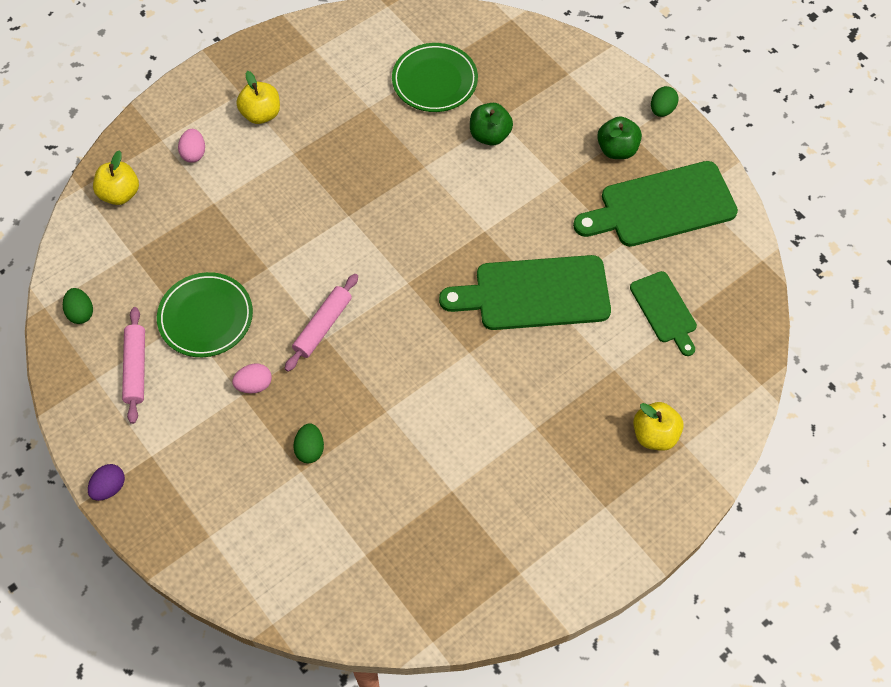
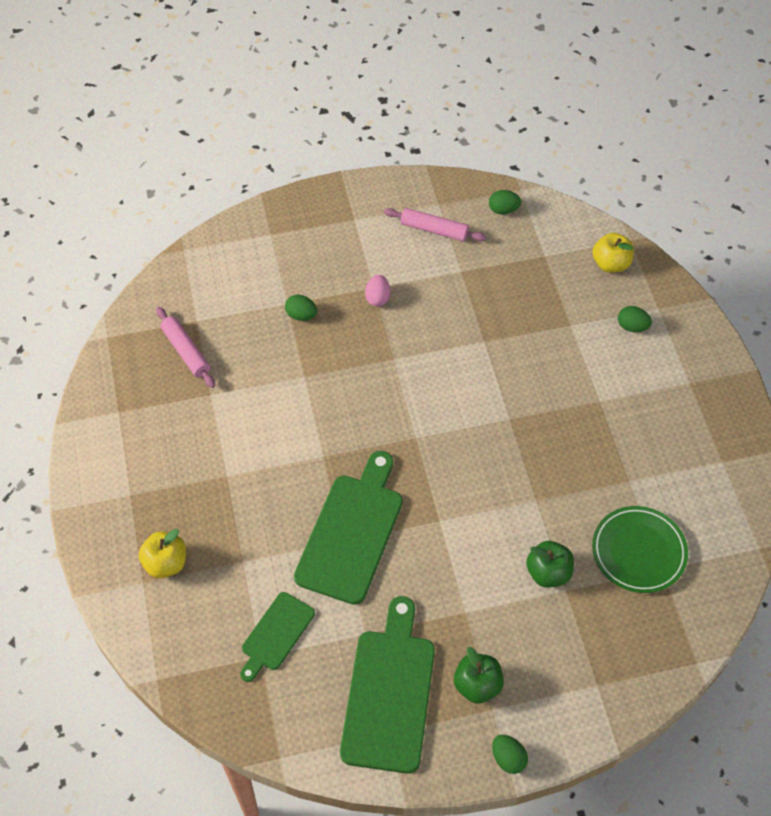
camera: 115 degrees right, 5 degrees down
(109, 487) = (343, 189): purple egg -> none
(194, 153) = (632, 327): pink egg -> green egg
(206, 317) = (457, 286): green plate -> none
(261, 114) = (657, 391): yellow apple -> none
(323, 326) = (406, 361): pink rolling pin -> pink rolling pin (186, 352)
(664, 310) = (276, 634): green cutting board -> green cutting board turned 60 degrees counterclockwise

